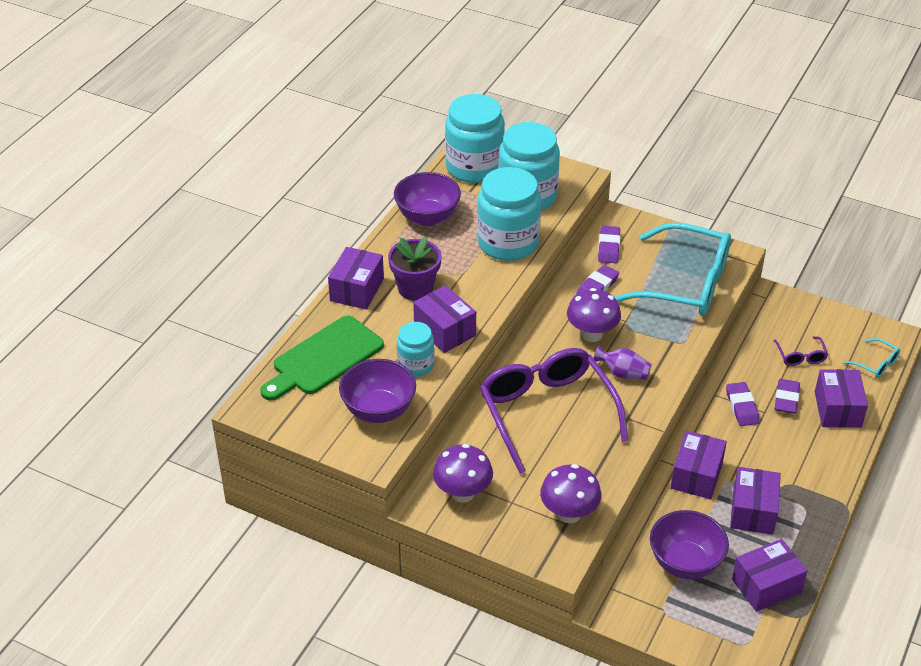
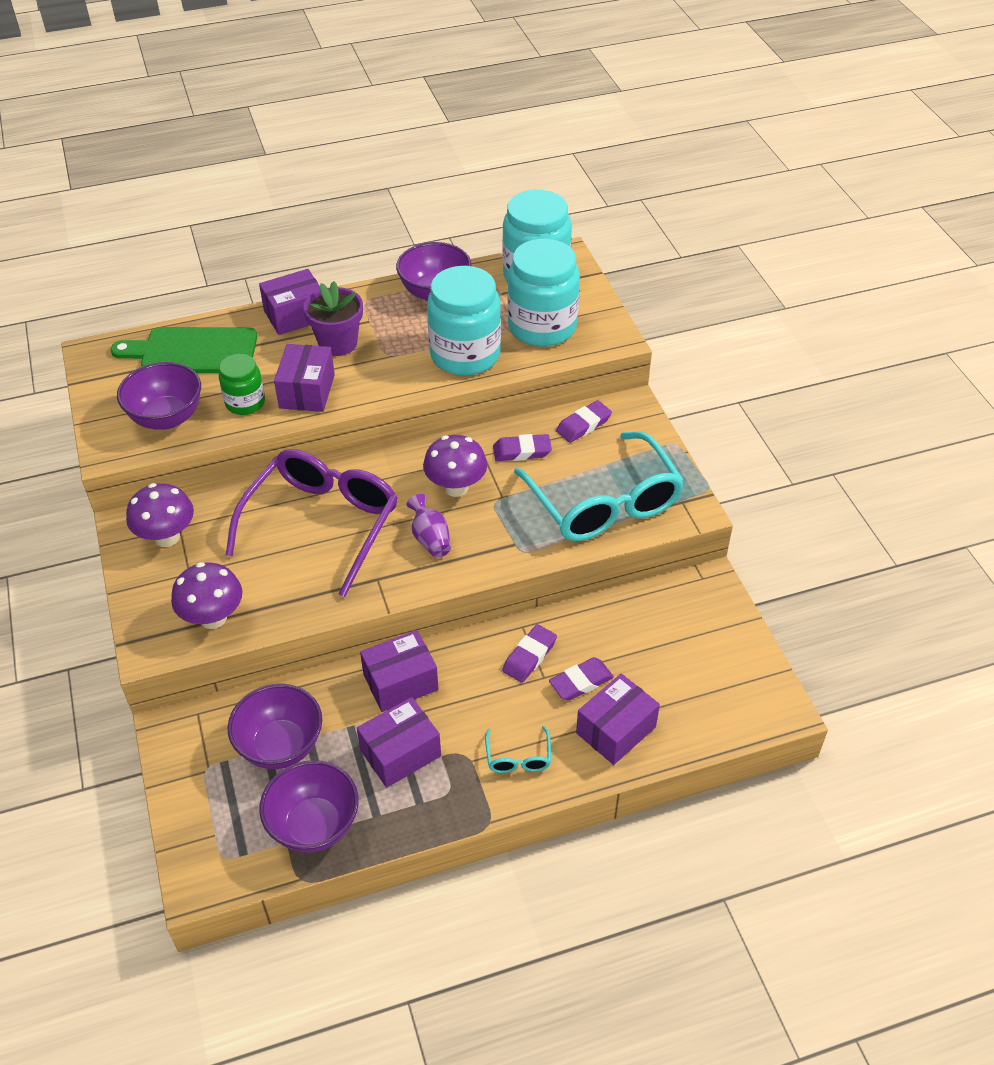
camera: 45 degrees right, 5 degrees up
(416, 365) = (245, 402): turquoise jar -> green jar
(766, 585) = (314, 825): purple box -> purple bowl
(800, 356) = (654, 655): purple glasses -> none
(875, 364) = (719, 719): turquoise glasses -> turquoise glasses (518, 757)

